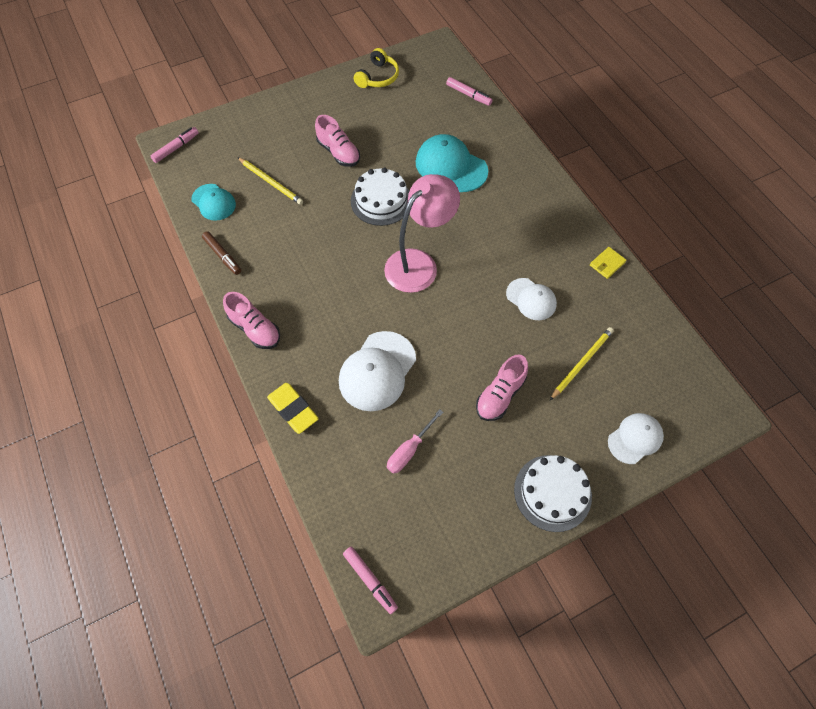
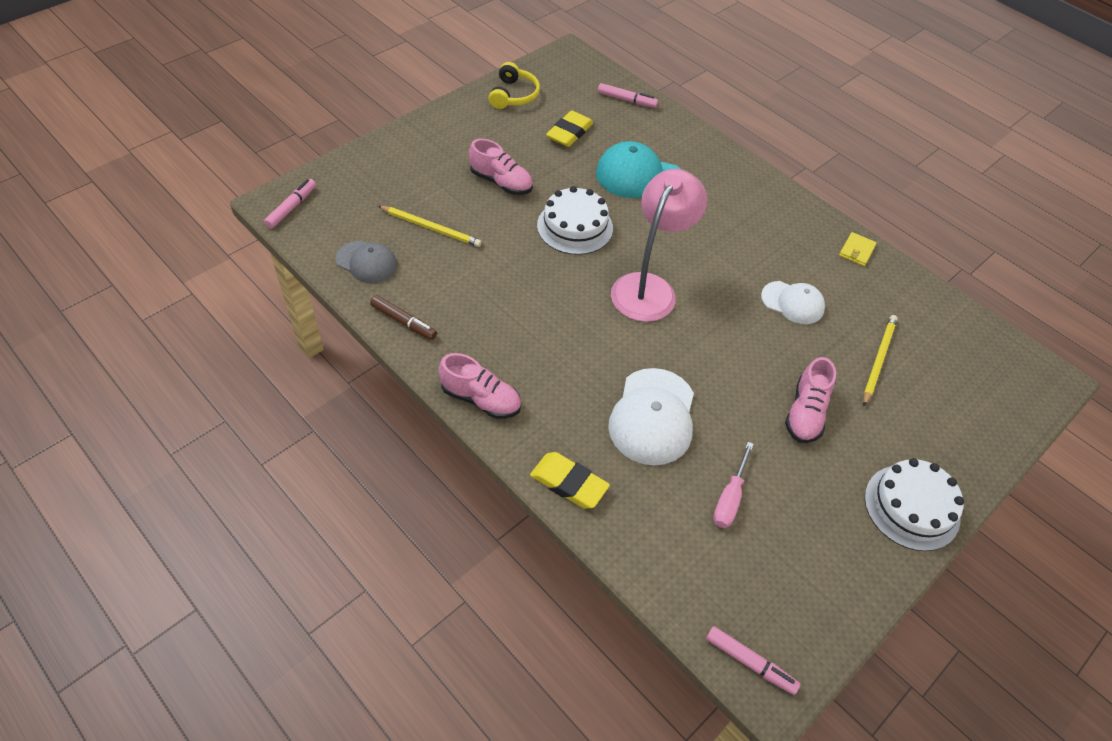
camera: 20 degrees left, 10 degrees down
(213, 202) = (366, 262): turquoise cap -> grey cap
(409, 117) = (569, 133): none -> yellow eraser
(635, 438) = (971, 428): white cap -> none

